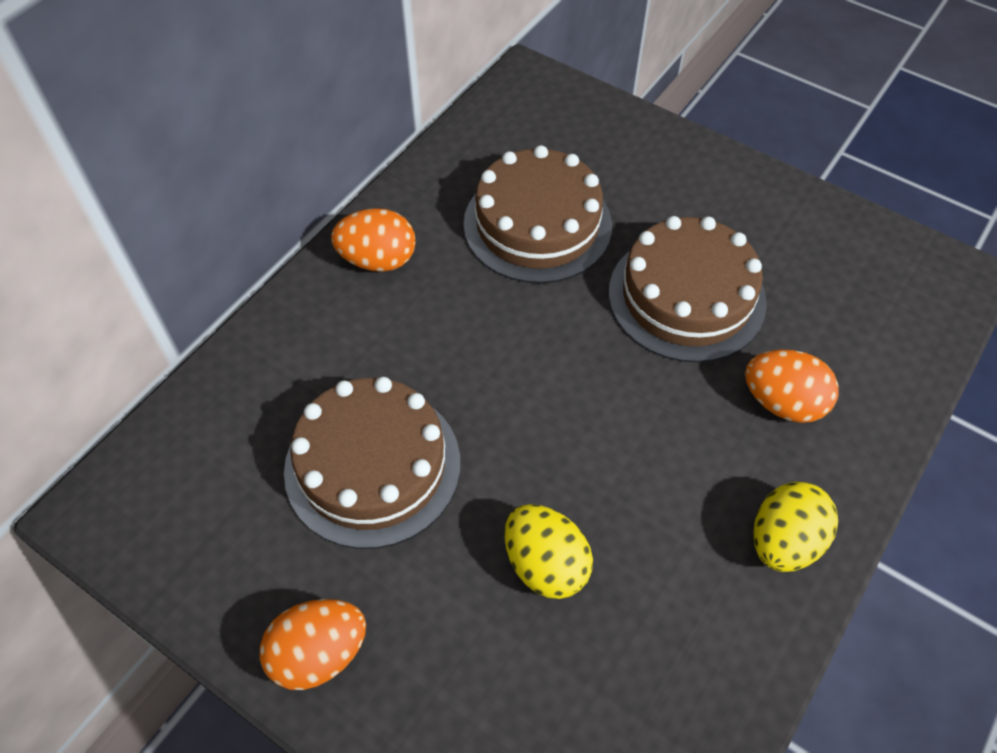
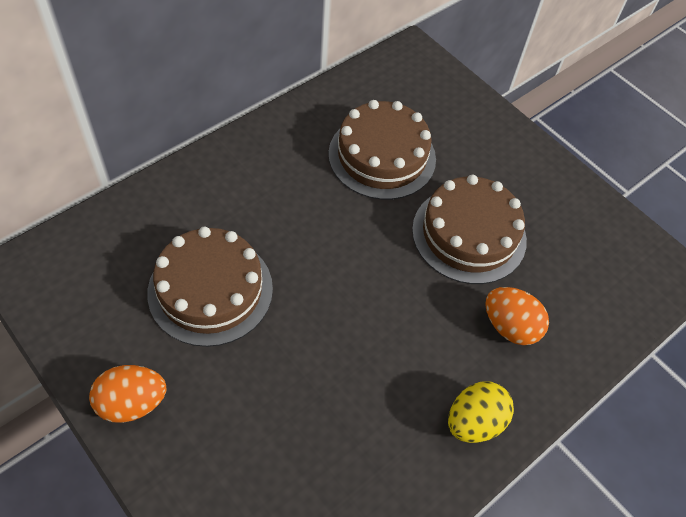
camera: 10 degrees right, 0 degrees up
(378, 260) = (263, 152): orange egg -> none
(545, 564) = (303, 389): yellow egg -> none

